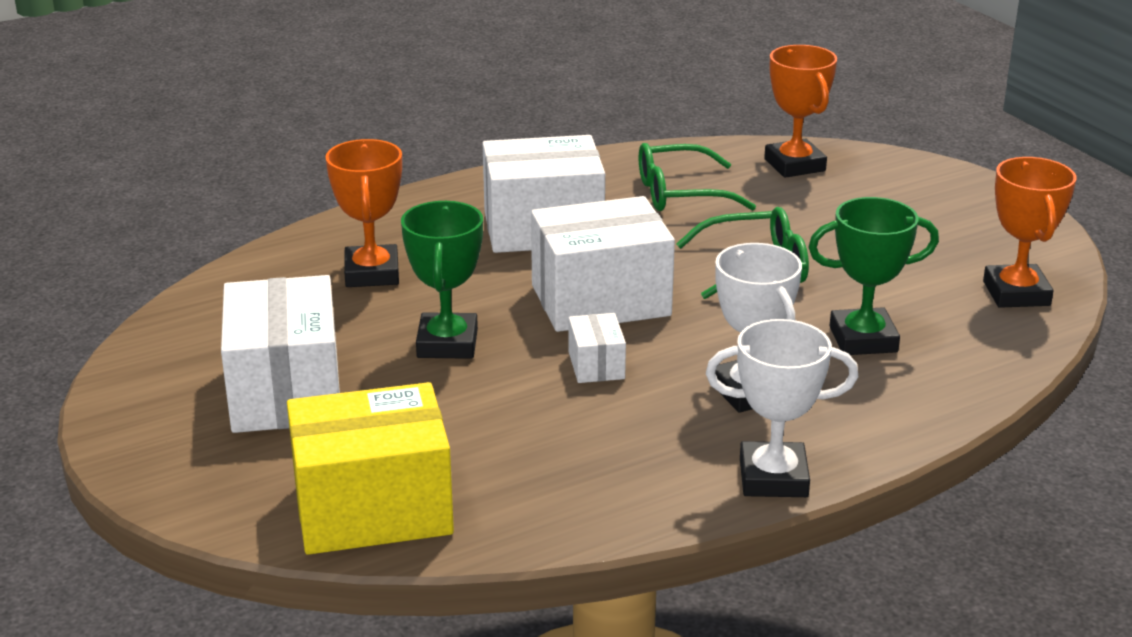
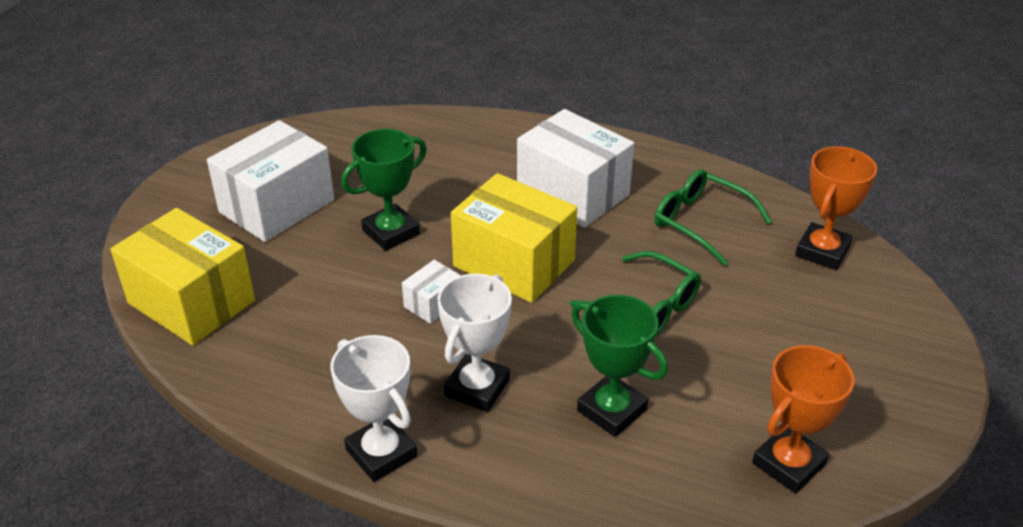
camera: 50 degrees right, 10 degrees up
(372, 273) = (436, 162): orange trophy -> none
(600, 300) = (514, 263): white box -> yellow box

